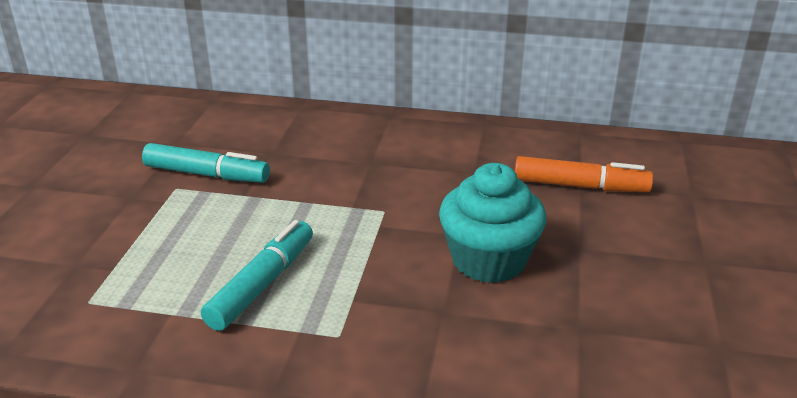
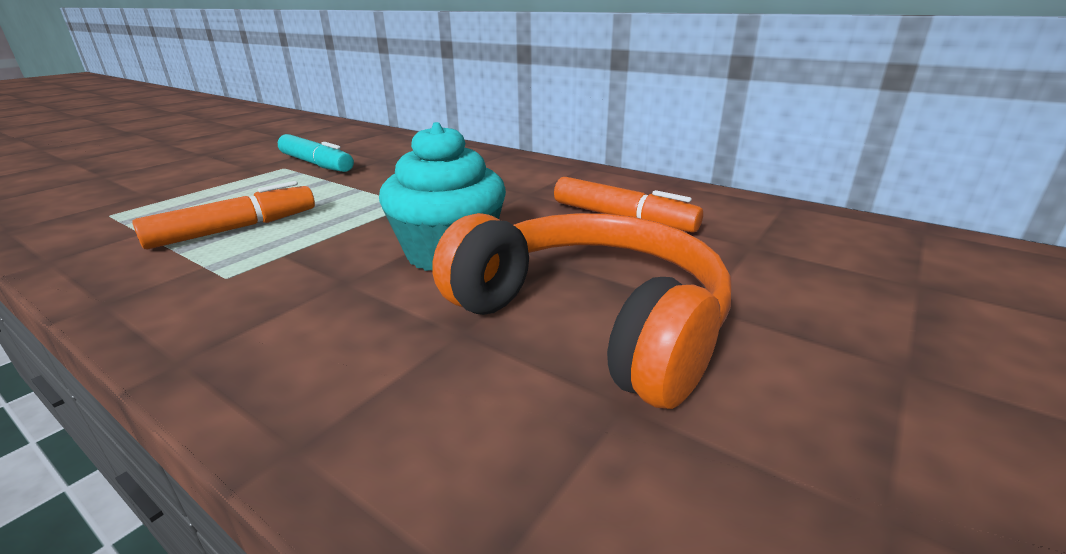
camera: 25 degrees right, 5 degrees down
(262, 284) = (235, 229): turquoise marker -> orange marker
(650, 293) = (591, 320): none -> orange headphones

